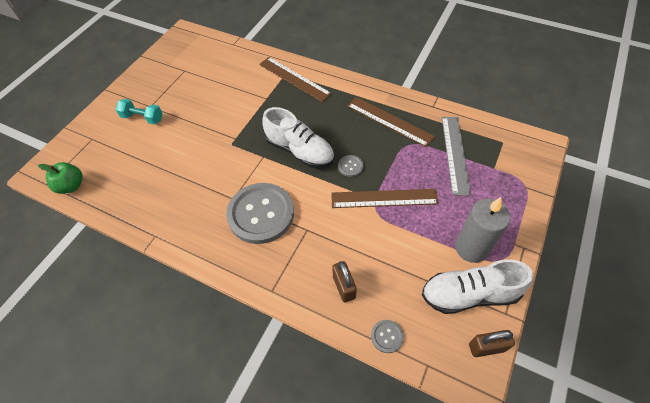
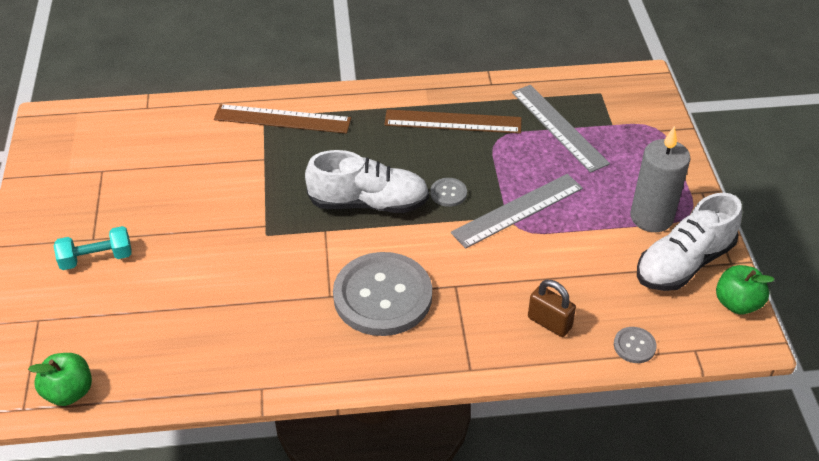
camera: 35 degrees left, 10 degrees down
(384, 198) = (517, 210): brown ruler -> grey ruler
(486, 347) = (737, 303): brown padlock -> green apple

